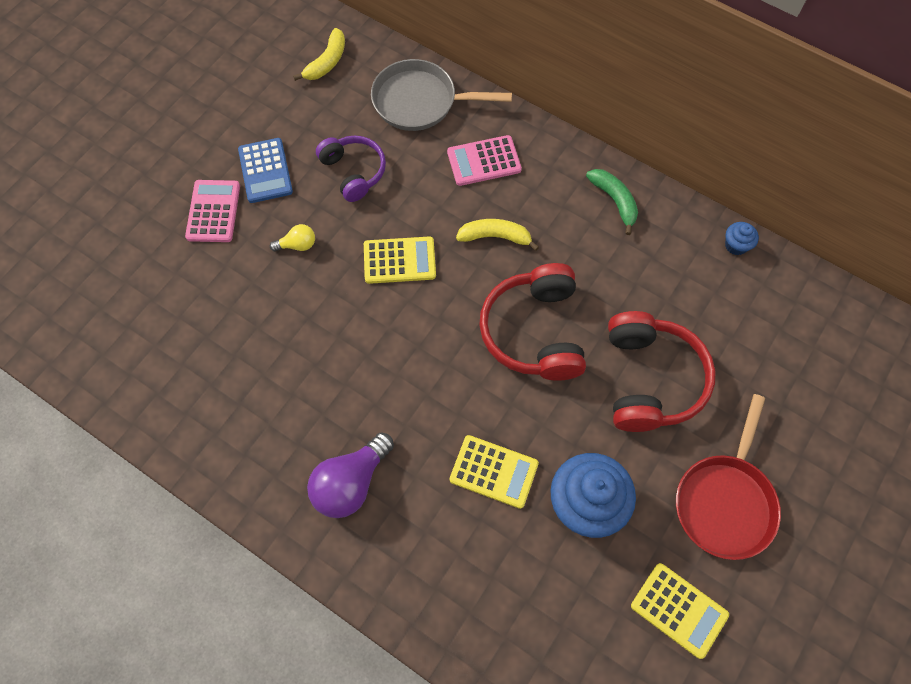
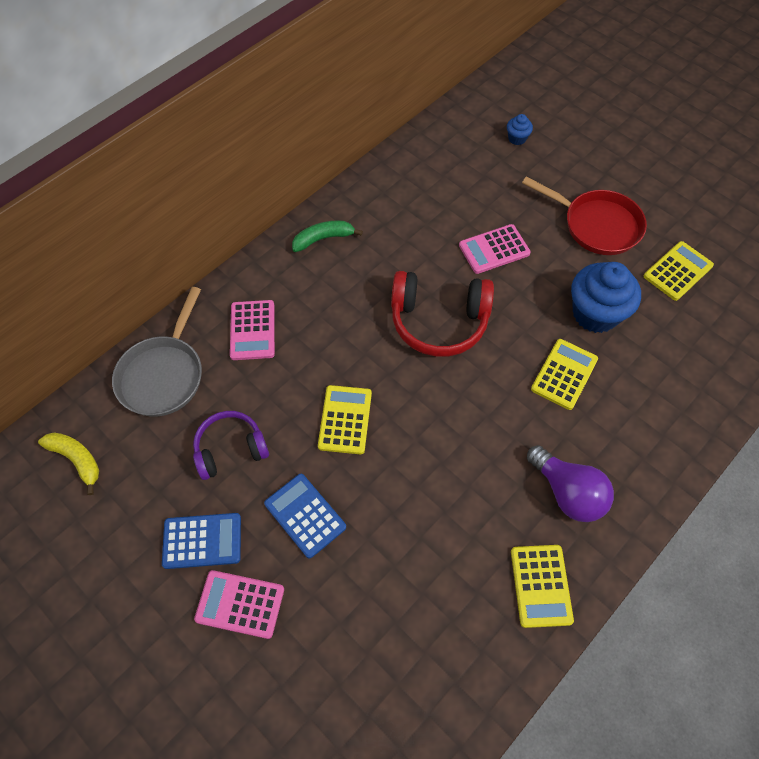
camera: 80 degrees left, 5 degrees down
(250, 462) = (540, 585): none -> yellow calculator
(297, 245) = (305, 515): yellow light bulb -> blue calculator
(495, 237) = (337, 335): yellow banana -> none
(650, 379) = (494, 249): red headphones -> pink calculator
(736, 245) = (385, 169): blue cupcake -> blue cupcake (517, 138)

